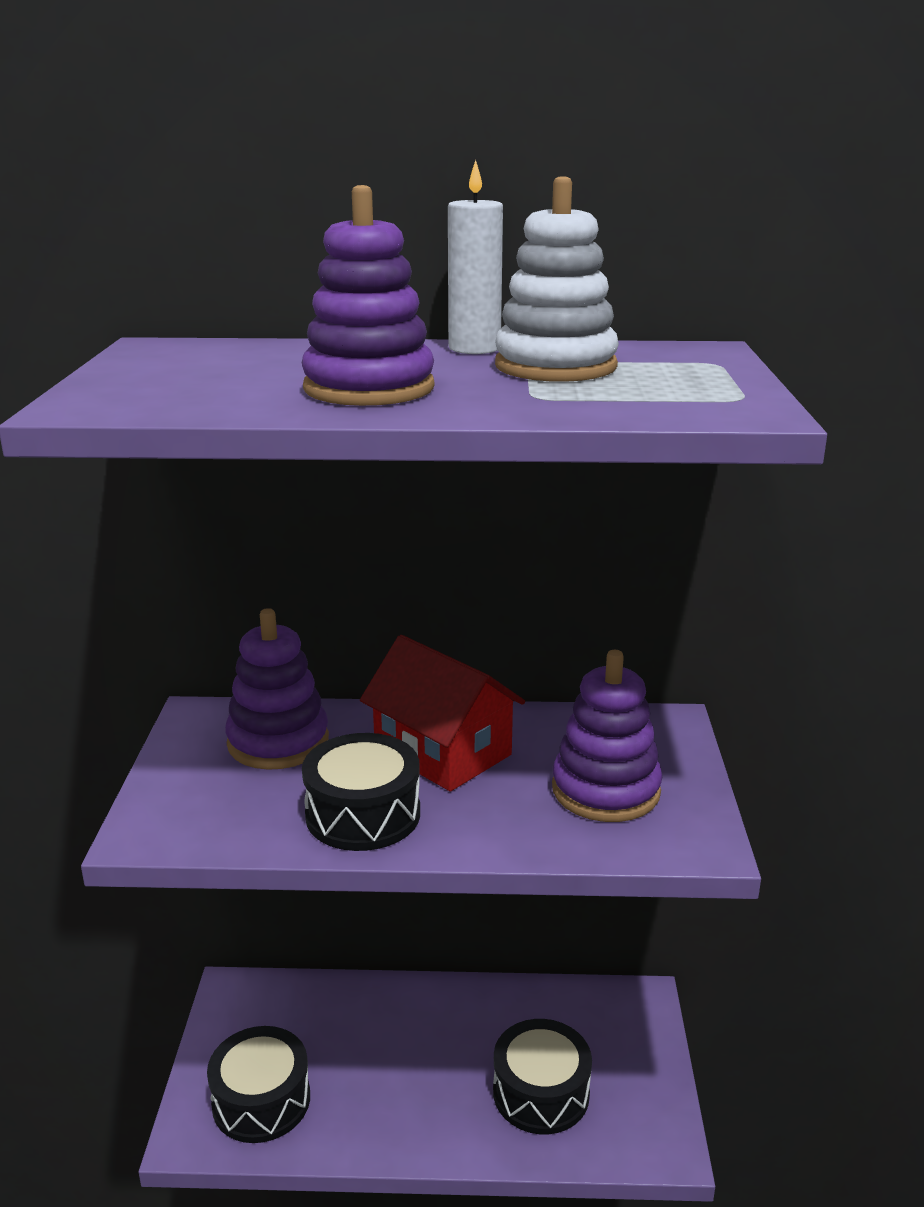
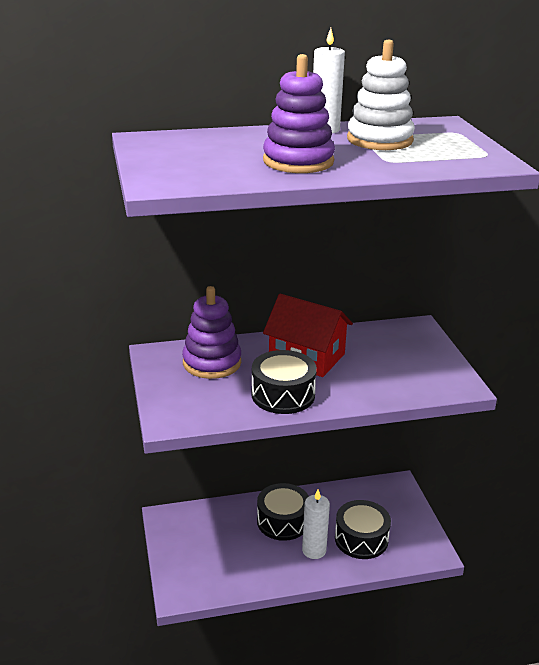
camera: 15 degrees left, 5 degrees up
(261, 1100) = (210, 570): black drum -> black drum (283, 521)
(450, 1098) = (314, 550): none -> white candle
(605, 790) = (402, 366): purple stacking toy -> none

